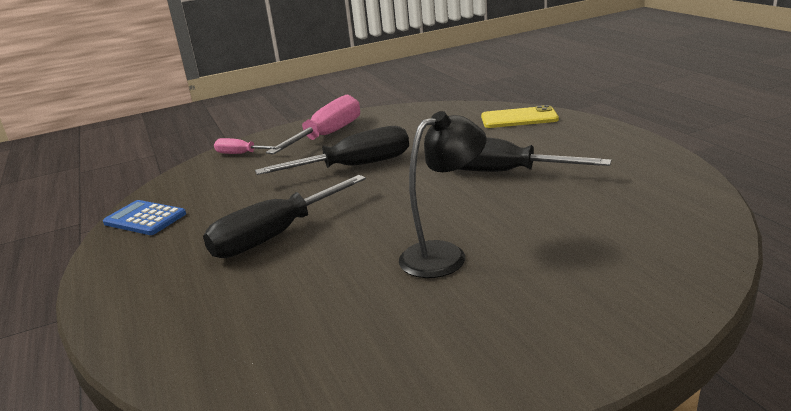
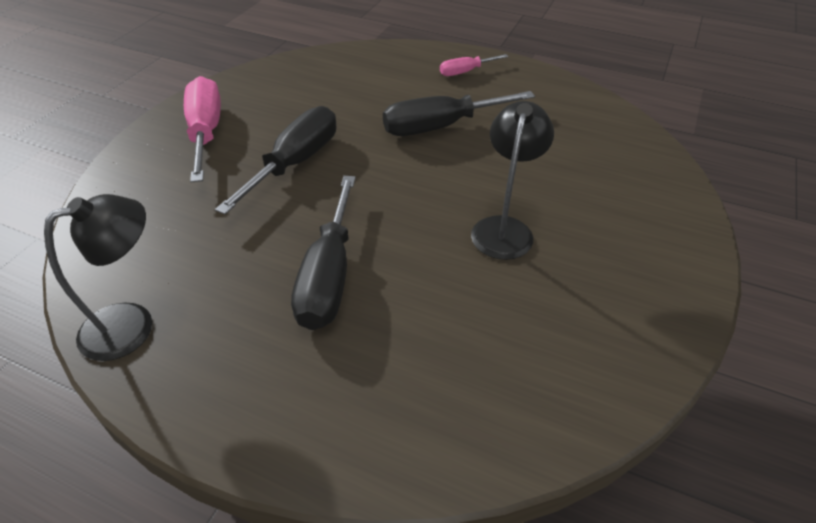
camera: 45 degrees left, 20 degrees up
(145, 219) = (132, 324): blue calculator -> black lamp
(241, 154) = (127, 190): pink screwdriver -> pink screwdriver (465, 72)
(519, 118) = (380, 60): yellow phone -> none

